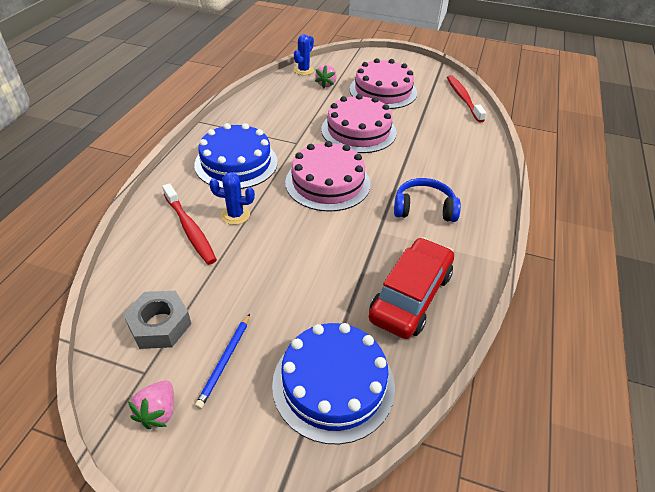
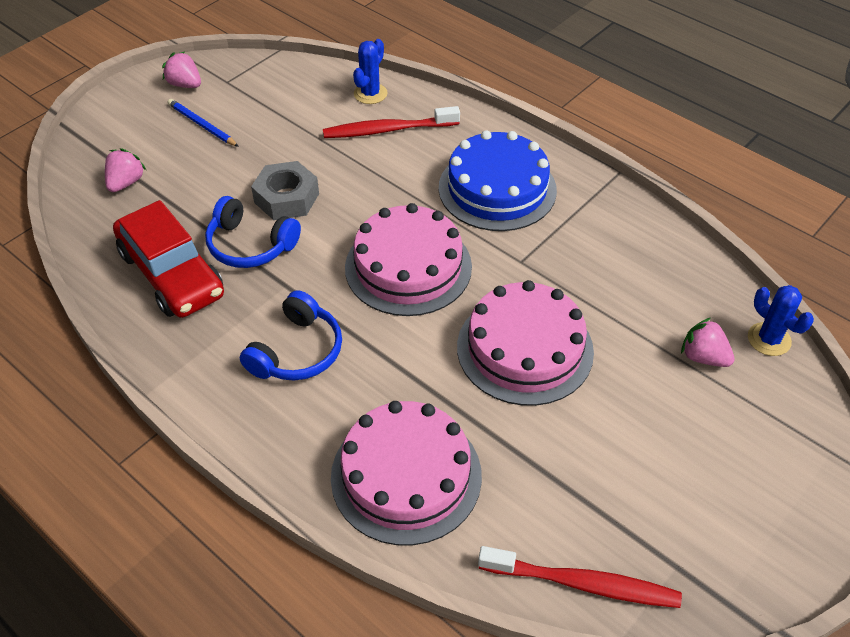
camera: 115 degrees right, 5 degrees up
(160, 325) = (270, 95): grey nut -> grey nut (286, 198)
(235, 215) = (391, 168): blue cactus -> blue cactus (370, 94)
(333, 384) = (126, 183): blue cake -> pink strawberry
(355, 263) = (250, 245): none -> blue headphones
(383, 91) = (654, 441): pink cake -> pink cake (406, 475)

